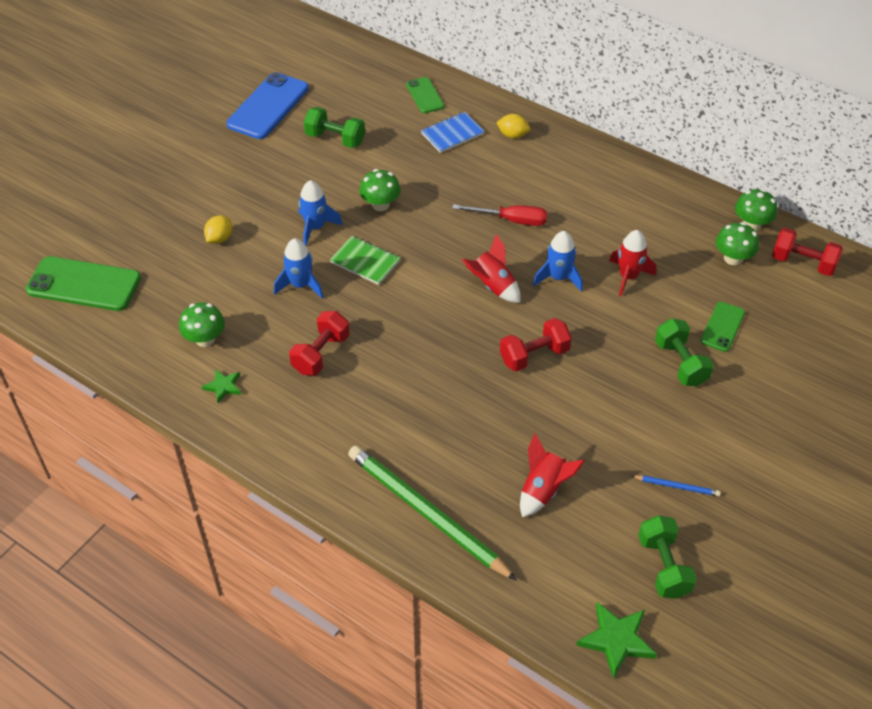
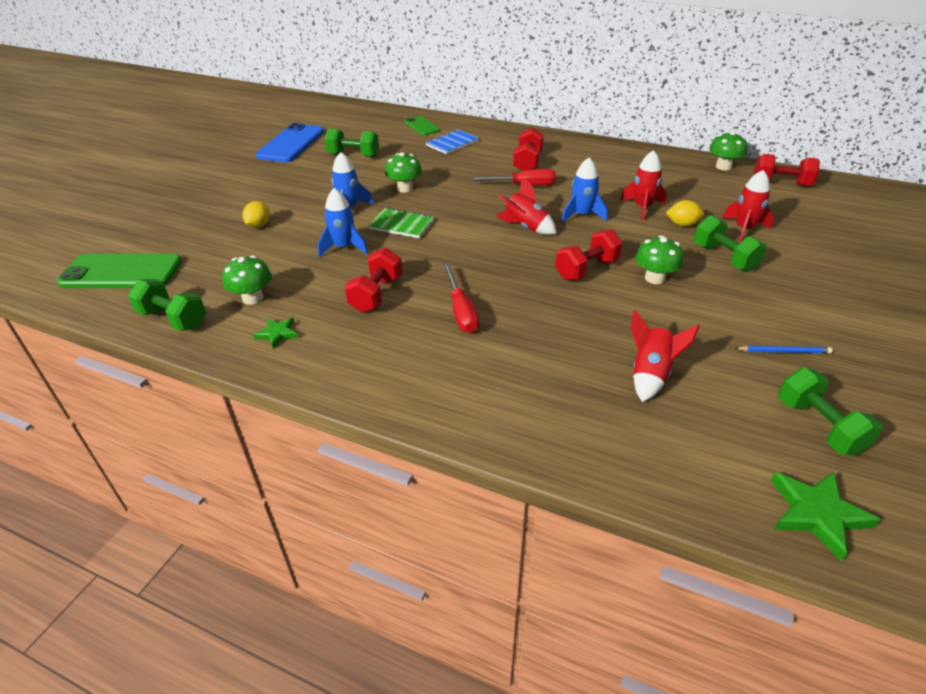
camera: 10 degrees left, 10 degrees down
(131, 353) = (173, 319): none -> green dumbbell
(396, 388) = (461, 311): none -> red screwdriver
(427, 514) = (535, 416): green pencil -> none
(512, 135) = (502, 139): yellow lemon -> yellow lemon (682, 224)
(529, 182) = (527, 162): none -> red dumbbell
(722, 327) = (744, 229): green phone -> red rocket
(733, 258) = (722, 187): green mushroom -> green mushroom (655, 278)

